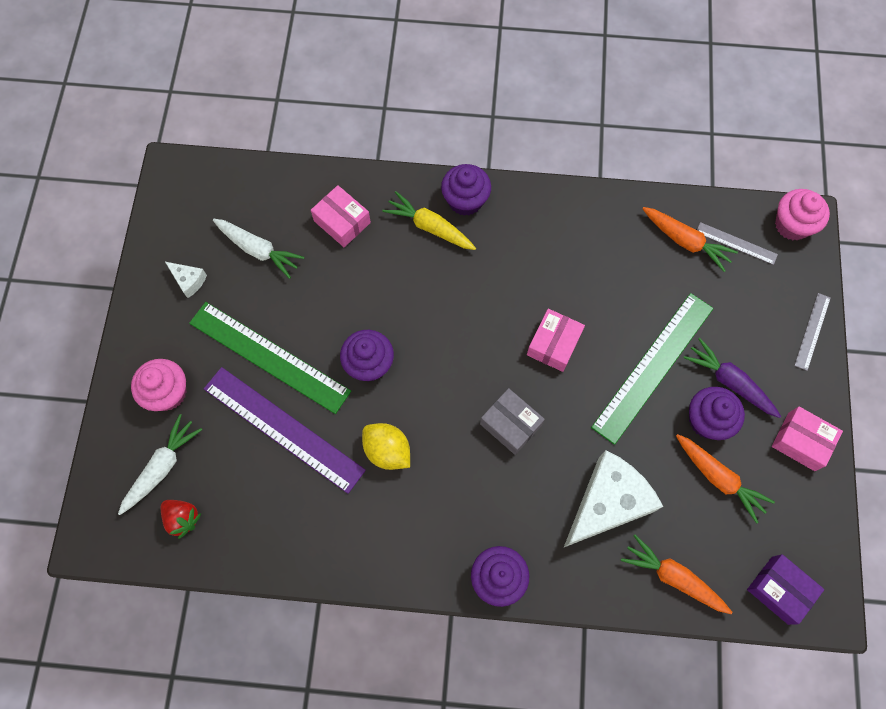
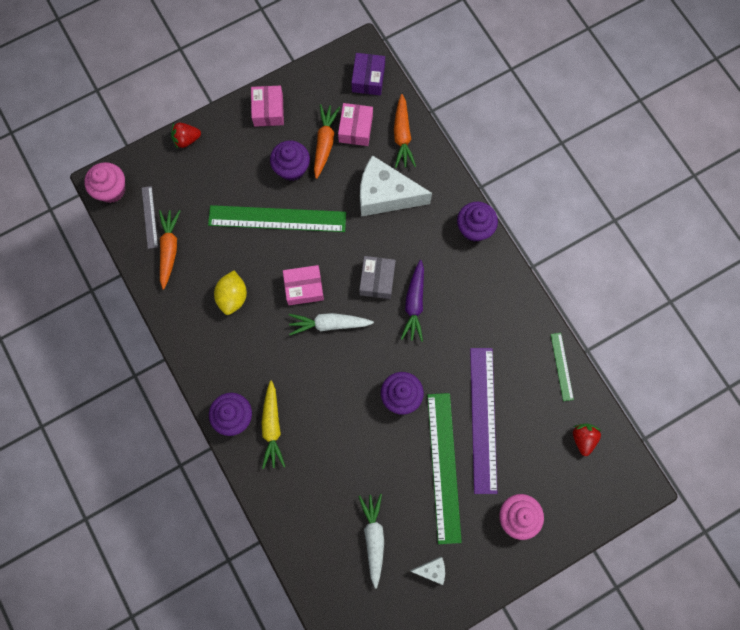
camera: 125 degrees left, 5 degrees up
(162, 467) = (564, 478): white carrot -> white carrot (329, 324)
(189, 281) = (431, 570): white cheese -> white cheese turned 90 degrees clockwise
(271, 556) = (562, 366): none -> green ruler
(342, 222) = (310, 493): pink box -> pink box (355, 129)
(387, 451) = (448, 343): yellow lemon -> yellow lemon (233, 297)
(730, 382) = (256, 169): purple carrot -> purple carrot (414, 303)
(812, 331) = (186, 139): grey ruler -> red strawberry

